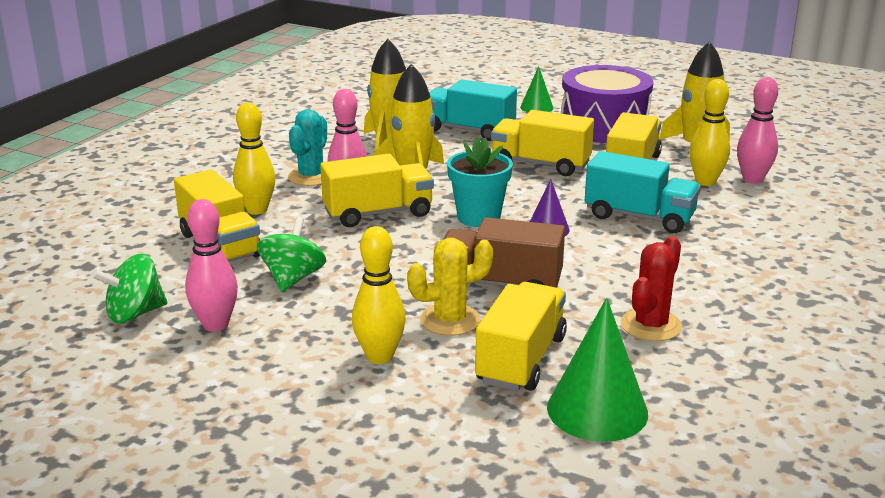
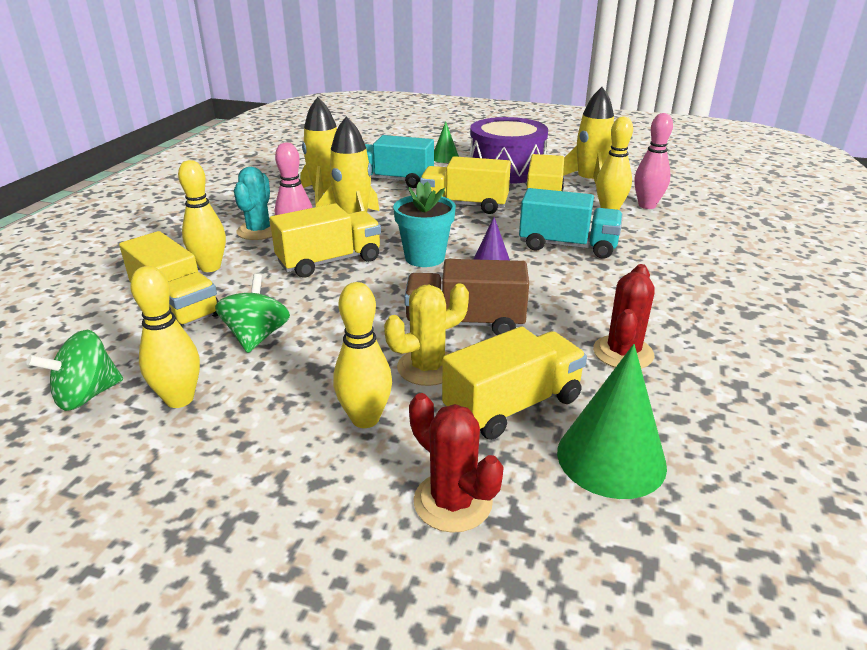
camera: 10 degrees left, 5 degrees up
(215, 325) = (179, 399): pink bowling pin -> yellow bowling pin
(440, 426) = (452, 502): none -> red cactus
(521, 360) = (512, 406): yellow truck -> yellow truck turned 45 degrees clockwise

